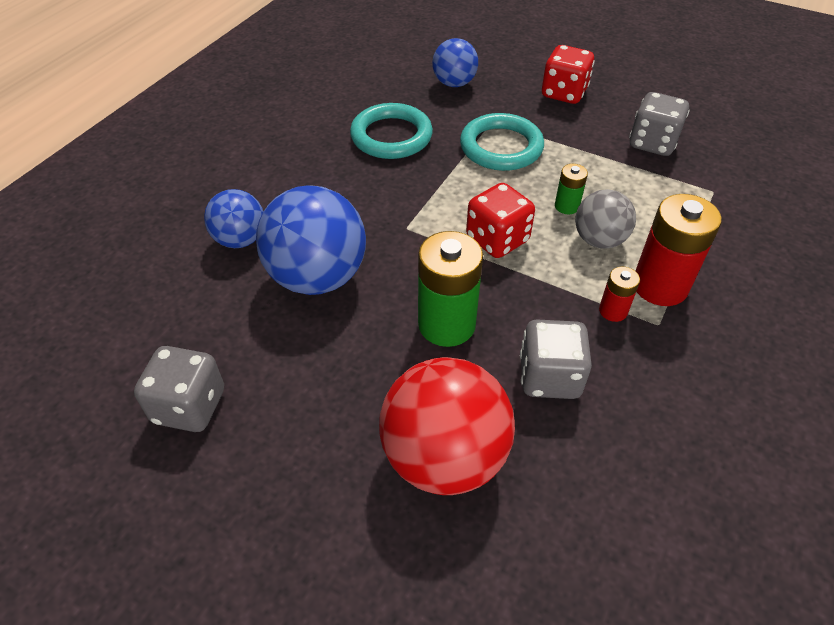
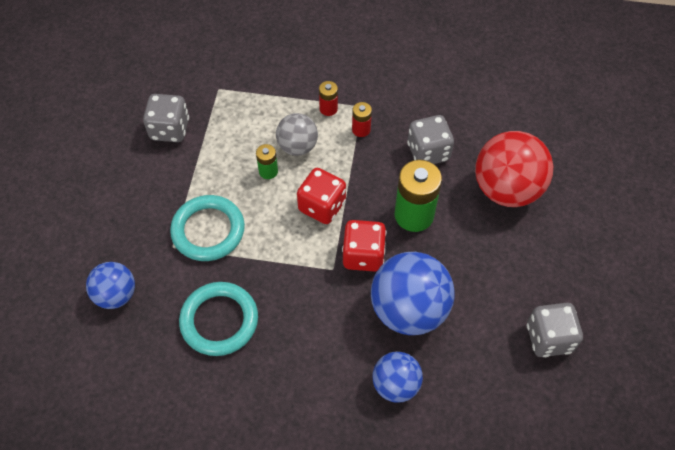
camera: 110 degrees left, 10 degrees up
(564, 93) = (111, 201): red dice -> red dice (363, 255)
(660, 286) = (328, 109): red battery -> red battery, size x0.50

